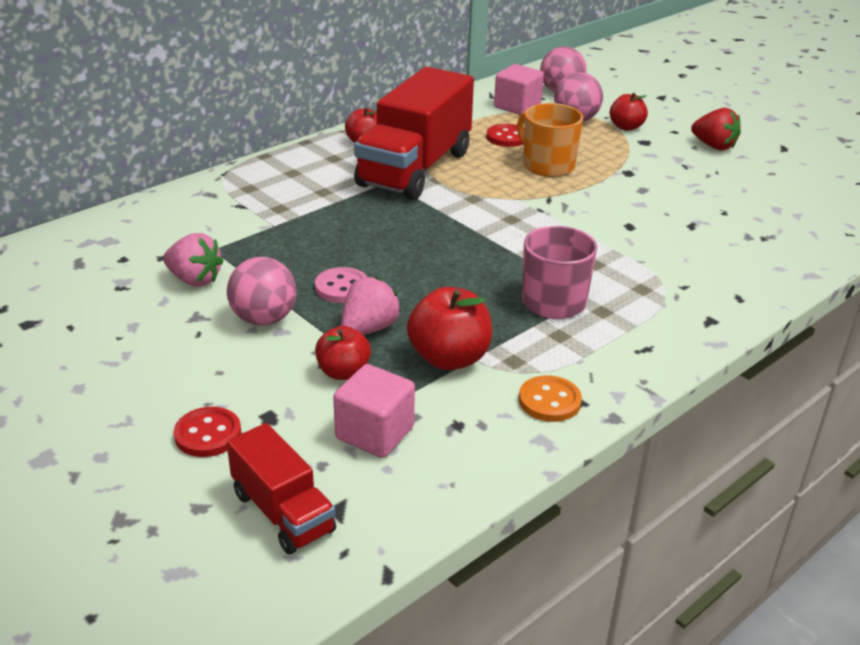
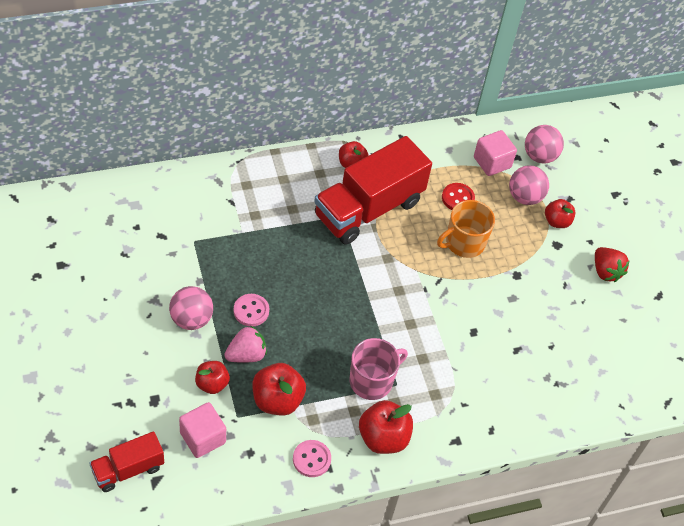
camera: 20 degrees right, 20 degrees up
(195, 280) = (169, 266): pink strawberry -> none
(208, 434) = (117, 398): red button -> none
(283, 512) = (128, 469): red truck -> red truck turned 75 degrees clockwise
(547, 165) = (464, 243): orange mug -> orange mug turned 105 degrees counterclockwise
(549, 401) = (311, 459): orange button -> pink button
(621, 348) = (383, 438): none -> red apple

